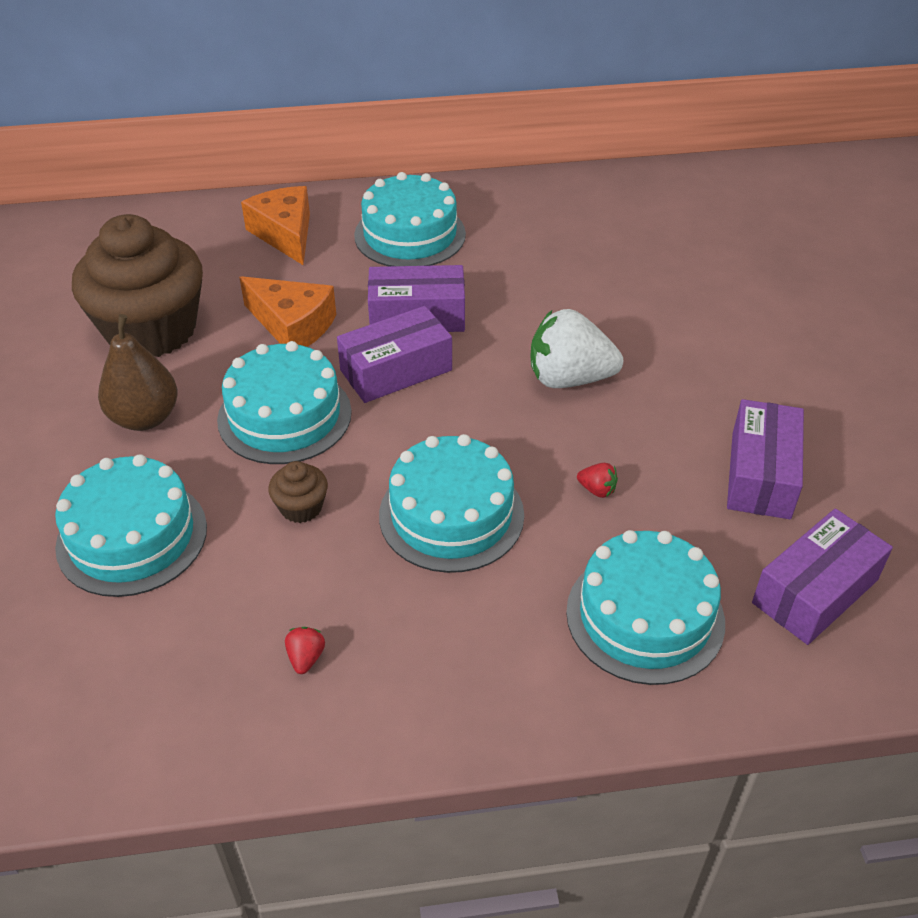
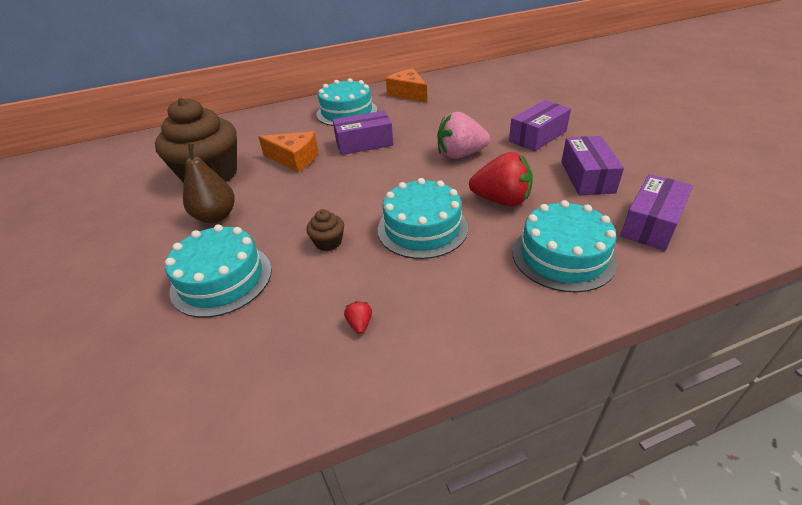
camera: 10 degrees left, 5 degrees down
(284, 416) = (303, 200): turquoise cake -> none
(285, 234) = (278, 122): orange cheese -> orange cheese (408, 93)
(396, 370) = (361, 168): purple box -> purple box (537, 136)
(569, 378) = (460, 155): white strawberry -> pink strawberry
(597, 490) = (501, 200): red strawberry -> red strawberry, size x2.48

